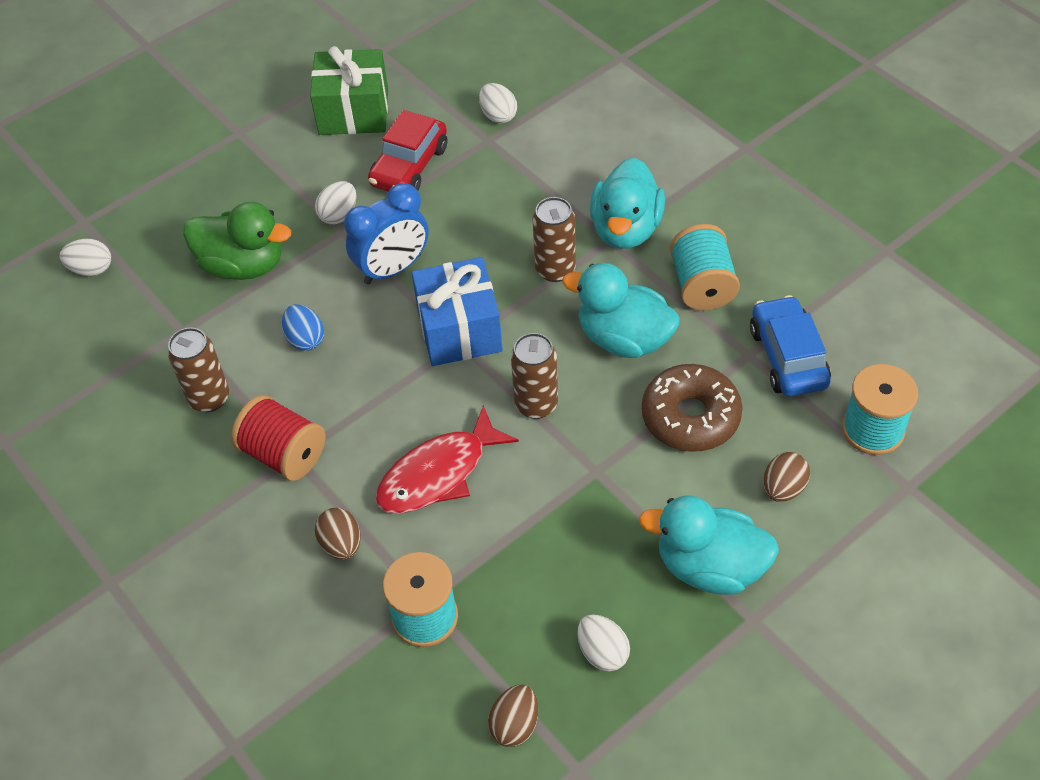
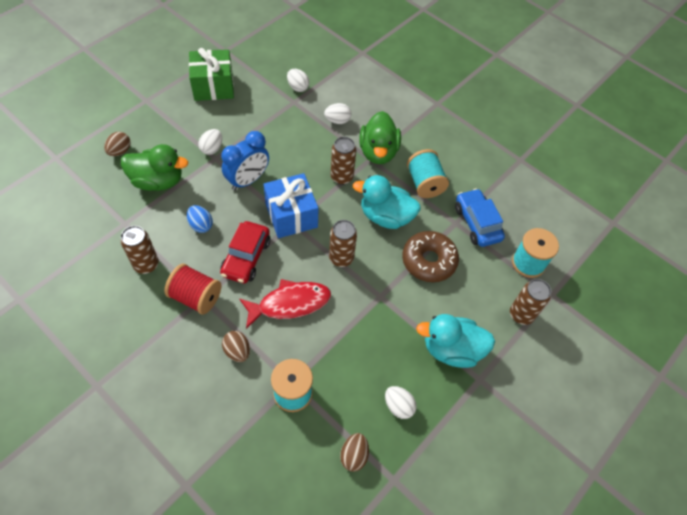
camera: 15 degrees left, 5 degrees up
(91, 269) = (64, 187): white egg -> white egg (337, 121)
(409, 166) = (250, 118): red car -> red car (246, 257)
(438, 474) = (290, 303): red fish -> red fish turned 150 degrees counterclockwise
(626, 229) = (378, 152): turquoise duck -> green duck
(783, 488) = (485, 300): brown egg -> brown egg (120, 151)
(845, 517) = (521, 315): none -> brown can

